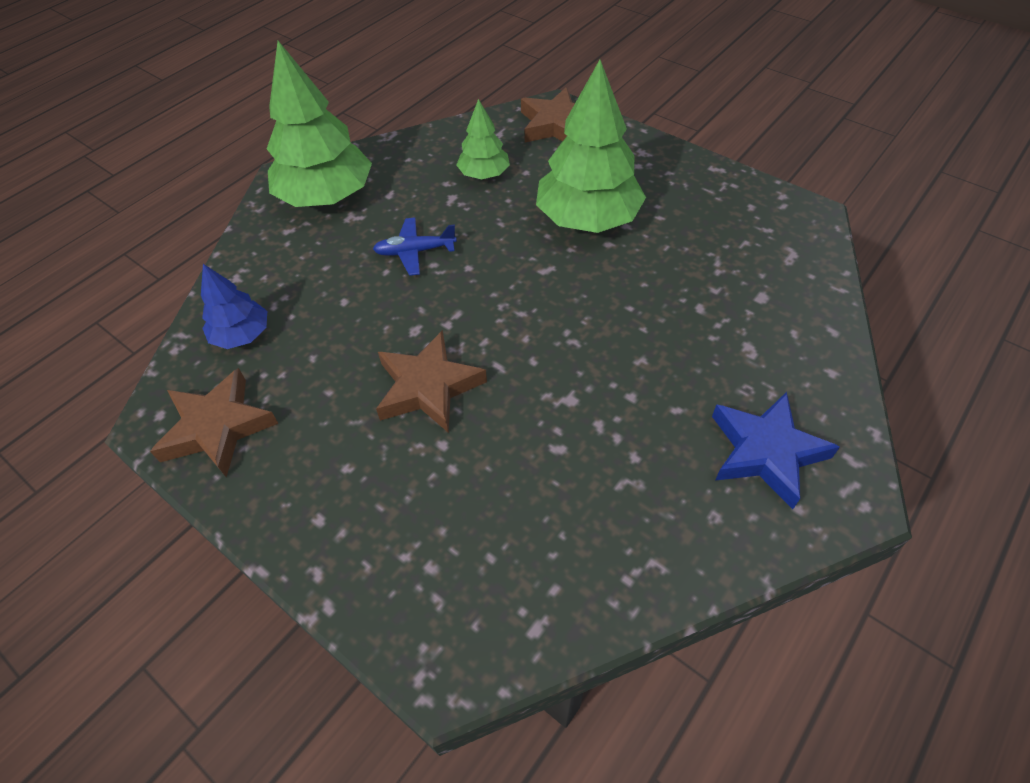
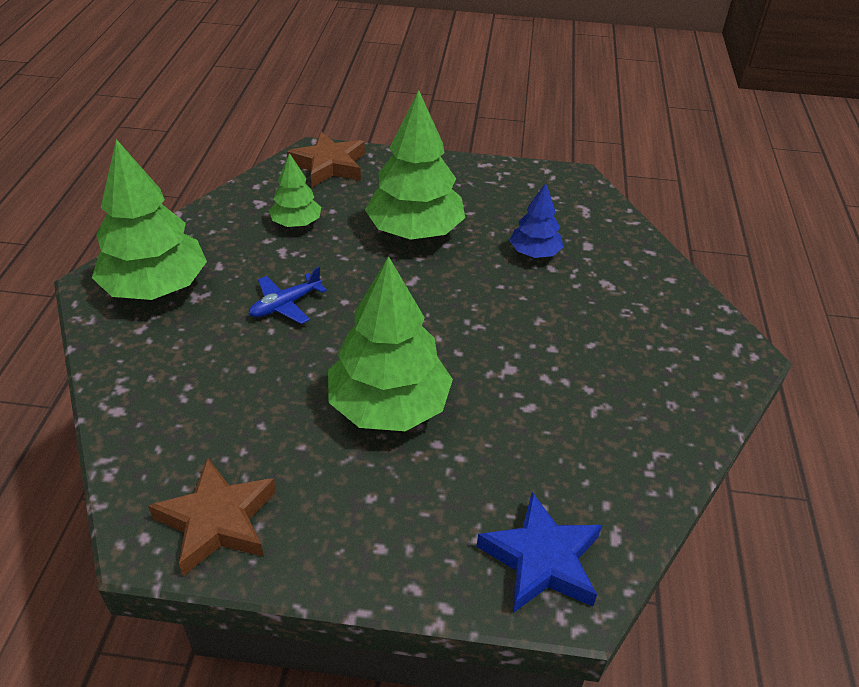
camera: 35 degrees left, 10 degrees down
(242, 335) = (172, 435): blue tree -> blue tree (534, 253)
(428, 387) = (389, 406): brown star -> green tree
(766, 452) = (670, 348): blue star -> blue star (542, 560)

